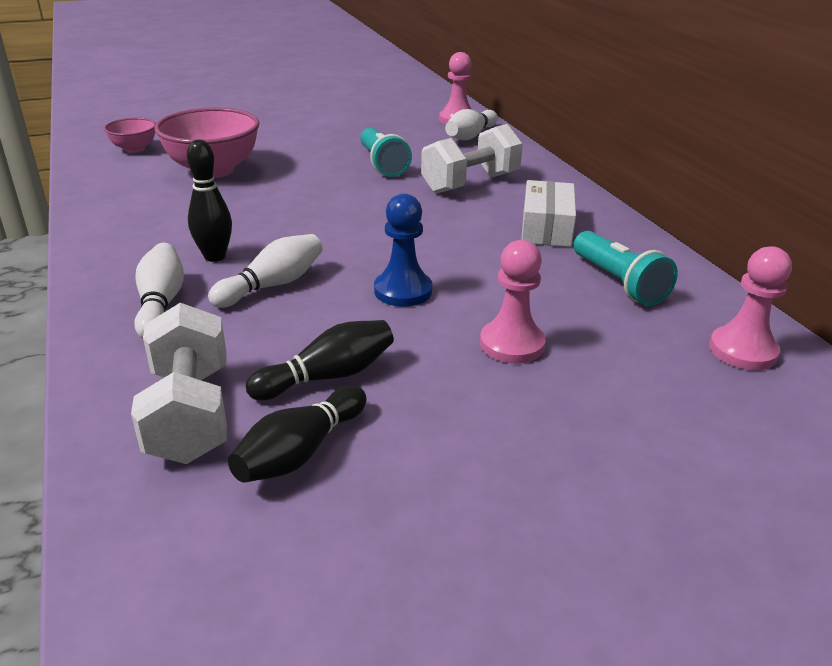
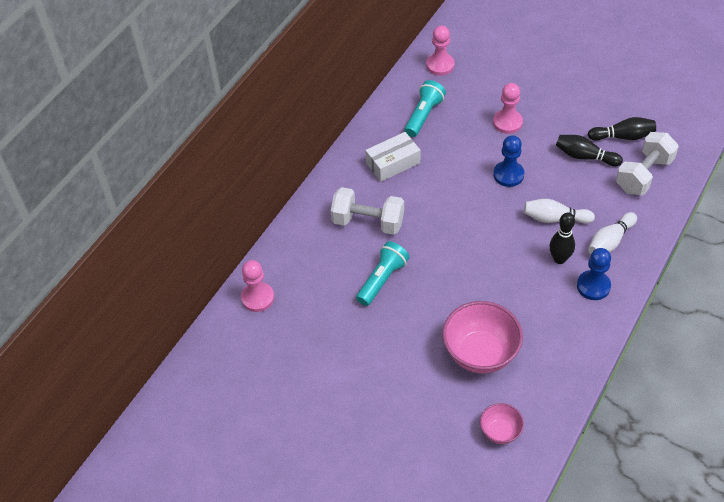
camera: 125 degrees left, 20 degrees up
(139, 257) = (593, 286): none -> blue pawn
(470, 136) = (286, 270): white bowling pin -> none

